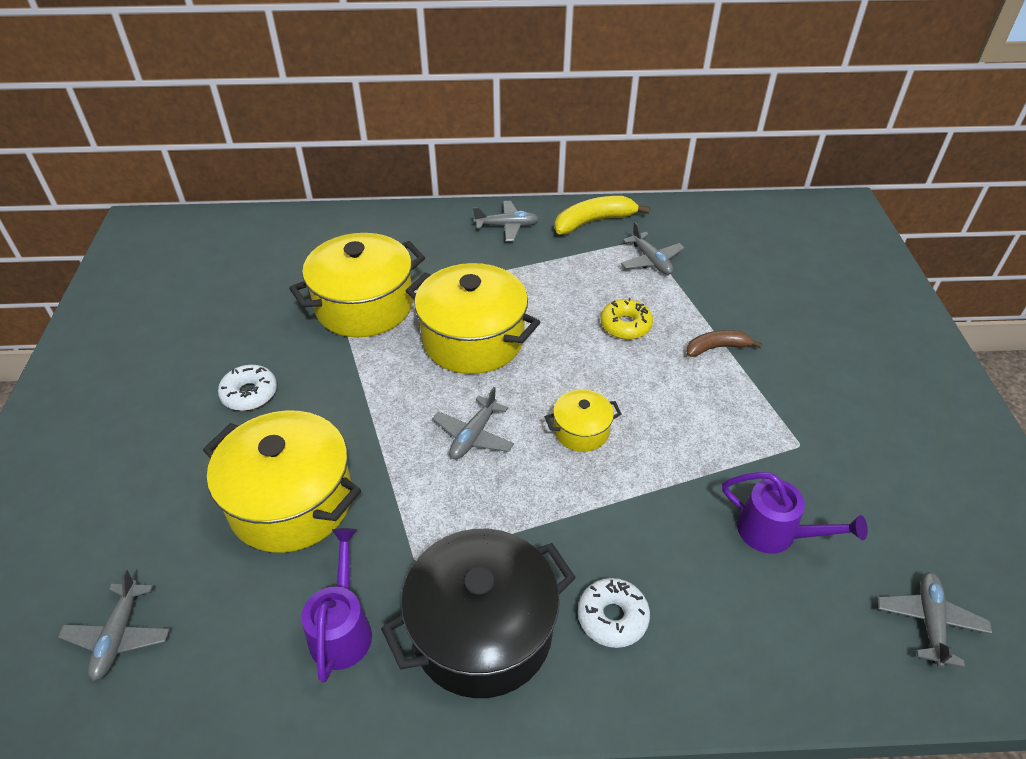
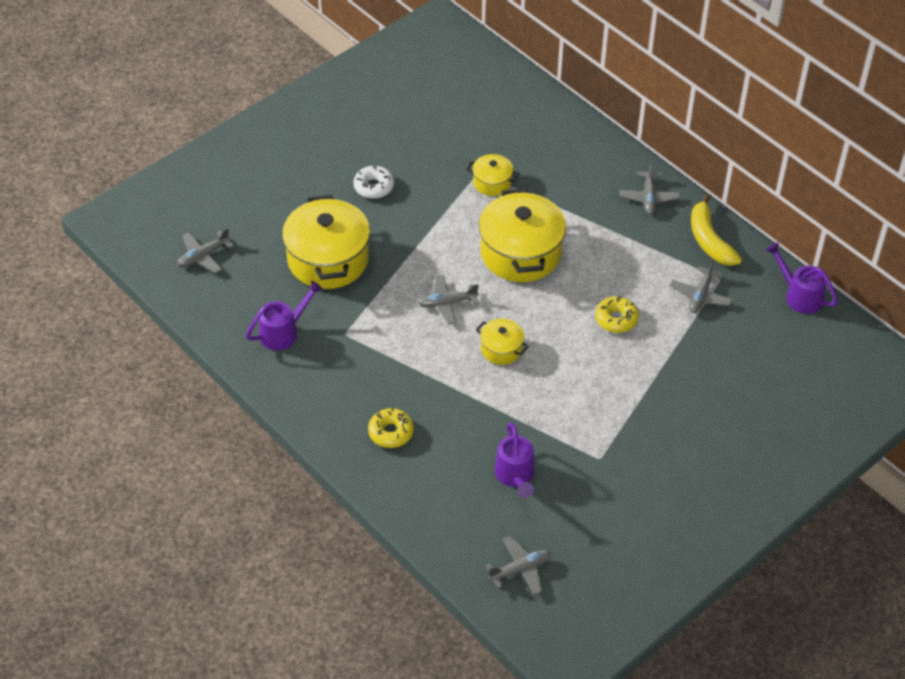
camera: 50 degrees right, 5 degrees up
(364, 306) = (492, 182): yellow pot -> yellow pot, size x0.49
(482, 631) = (333, 386): black pot -> none
(507, 226) = (649, 197): grey plane -> grey plane turned 45 degrees clockwise
(593, 221) = (709, 240): yellow banana -> yellow banana turned 135 degrees counterclockwise
(612, 617) = (391, 432): white donut -> yellow donut
(706, 211) = (799, 295): none -> purple watering can
(717, 348) = (646, 376): brown banana -> none

